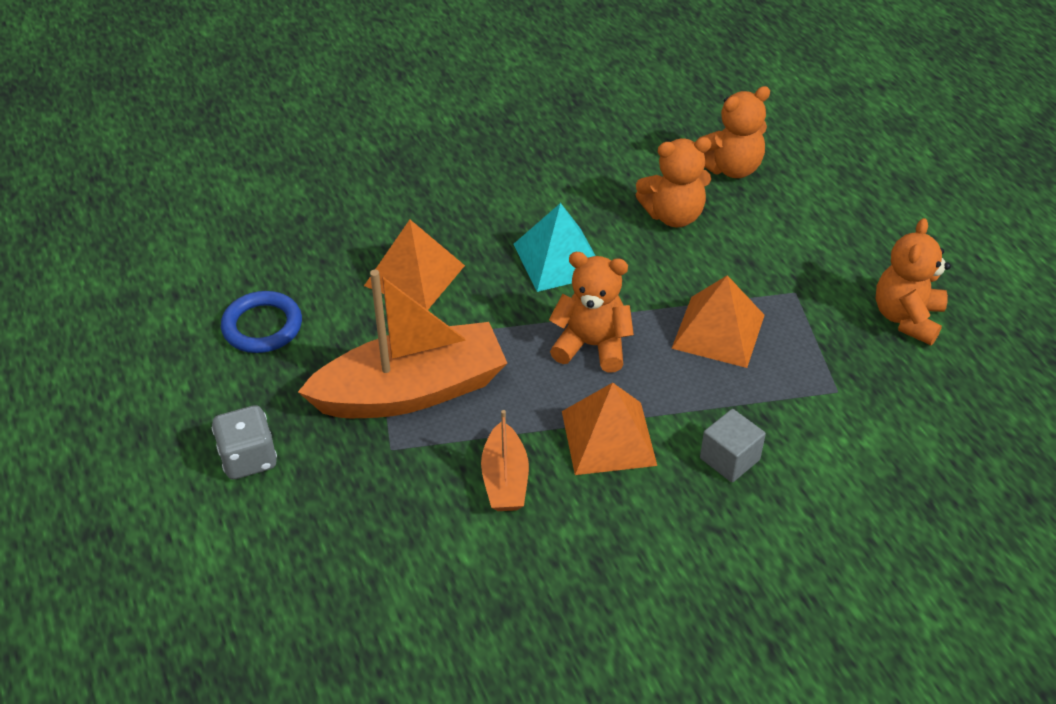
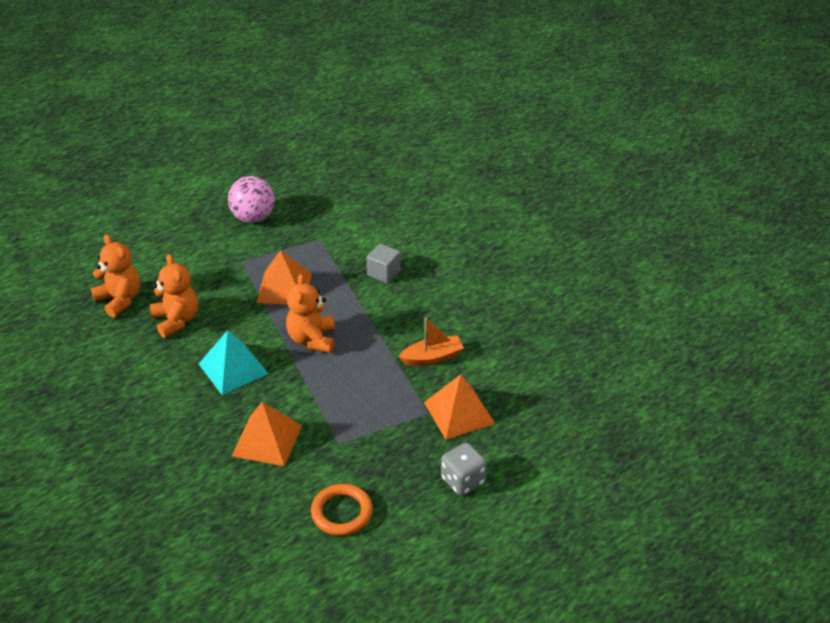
camera: 105 degrees left, 5 degrees down
(262, 326) = (342, 512): blue ring -> orange ring
(411, 391) = (378, 415): orange boat -> none
(608, 438) = (385, 320): orange pyramid -> orange pyramid (459, 412)
(906, 318) = (253, 217): orange teddy bear -> pink ball

